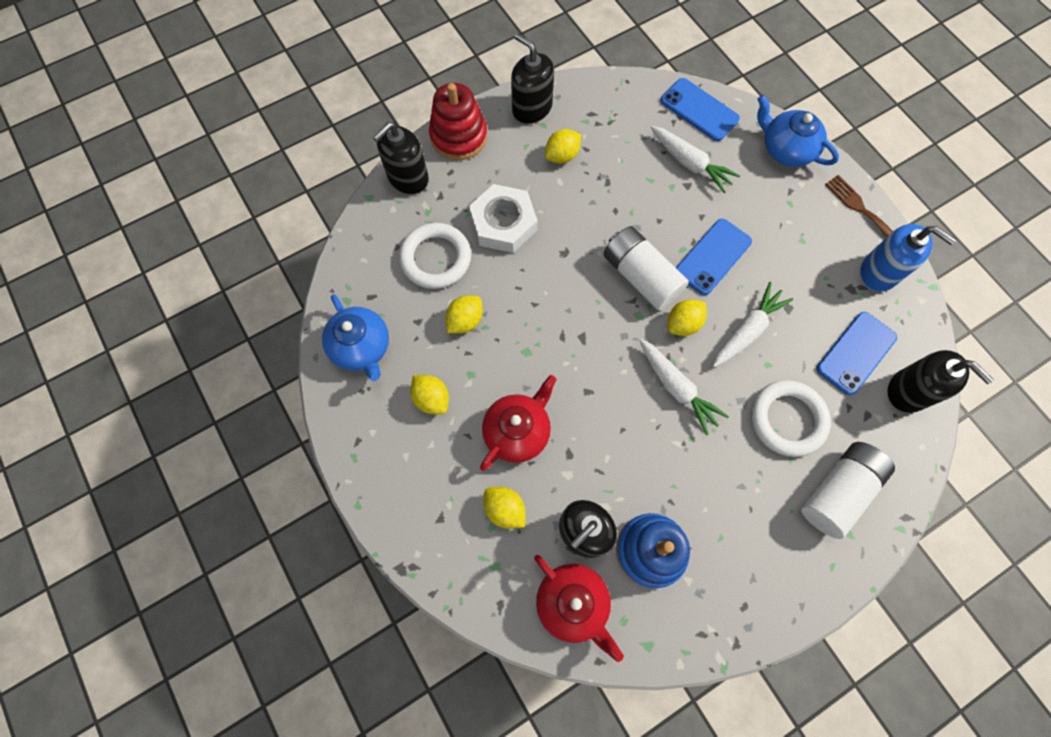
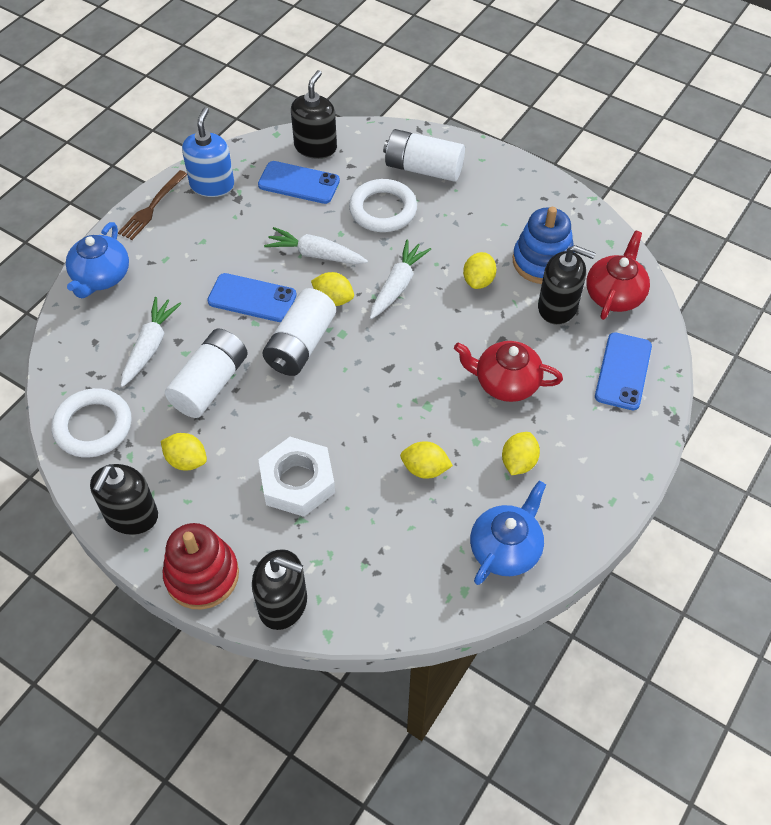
camera: 115 degrees left, 15 degrees down
(436, 258) = (371, 526): white ring -> white ring (93, 426)
(505, 509) = (577, 365): yellow lemon -> yellow lemon (478, 281)
(630, 194) = (210, 384): none -> white battery
(699, 110) = (76, 359): blue phone -> blue phone (623, 371)

